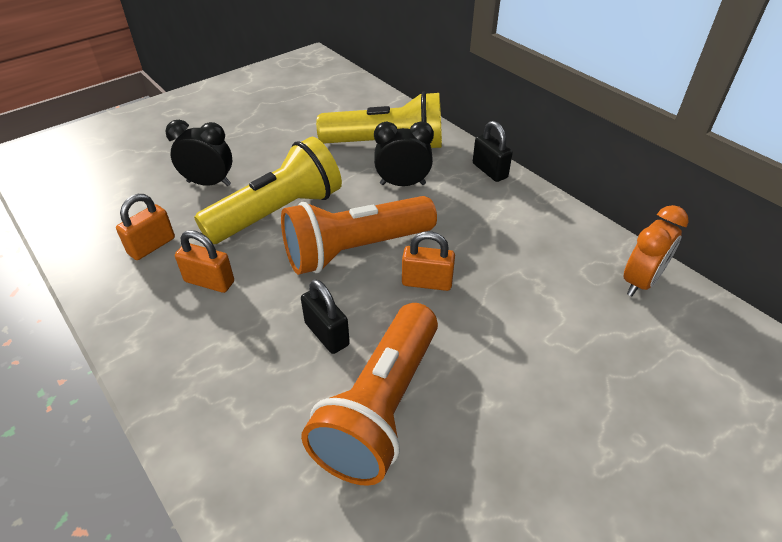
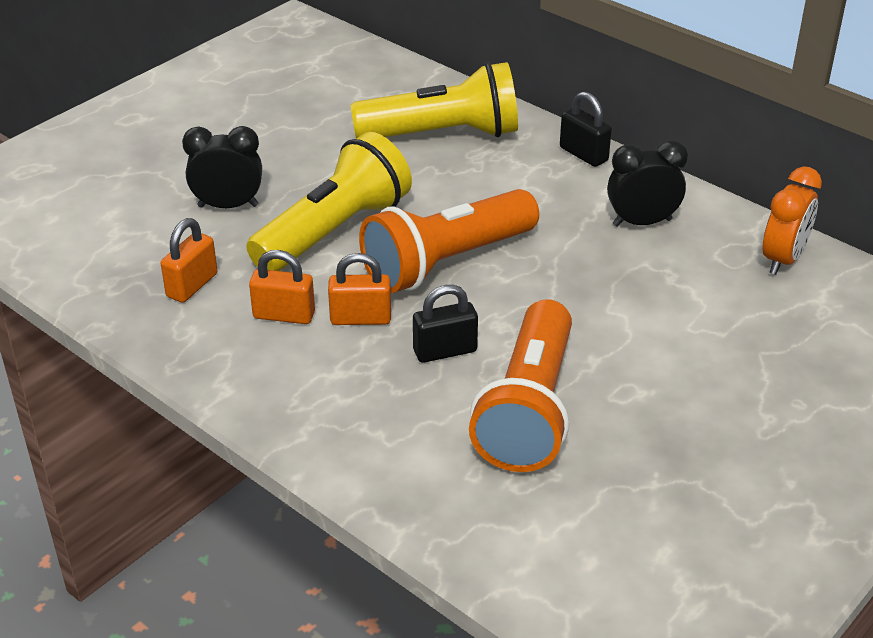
camera: 10 degrees left, 5 degrees down
(326, 334) = (445, 351): black padlock -> black padlock turned 60 degrees counterclockwise
(402, 184) = (479, 181): black clock -> black clock (642, 222)
(427, 282) = (542, 287): orange padlock -> orange padlock (360, 318)

